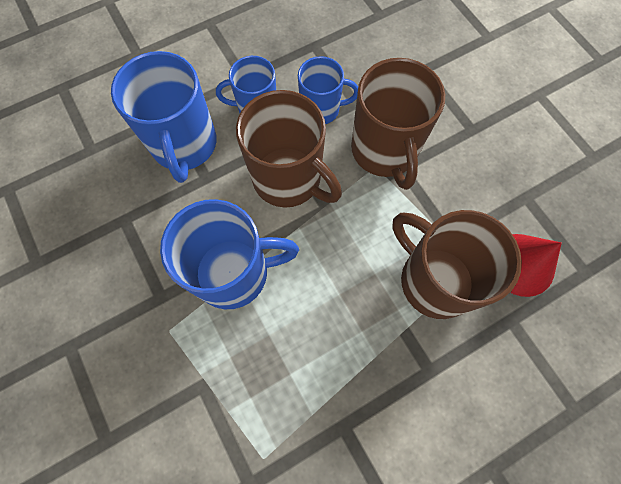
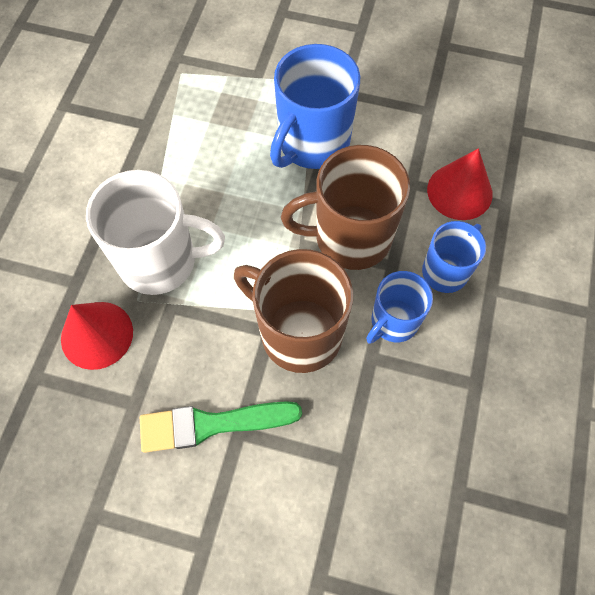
camera: 135 degrees right, 5 degrees down
(184, 145) = (459, 191): blue mug -> red cone
(434, 280) = (160, 261): brown mug -> white mug
(485, 146) = (212, 424): none -> green brush

